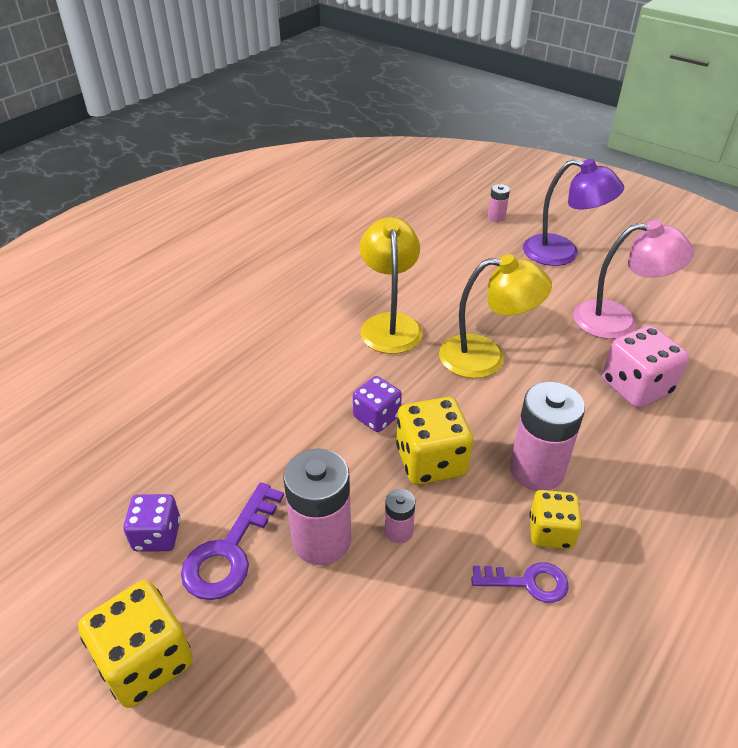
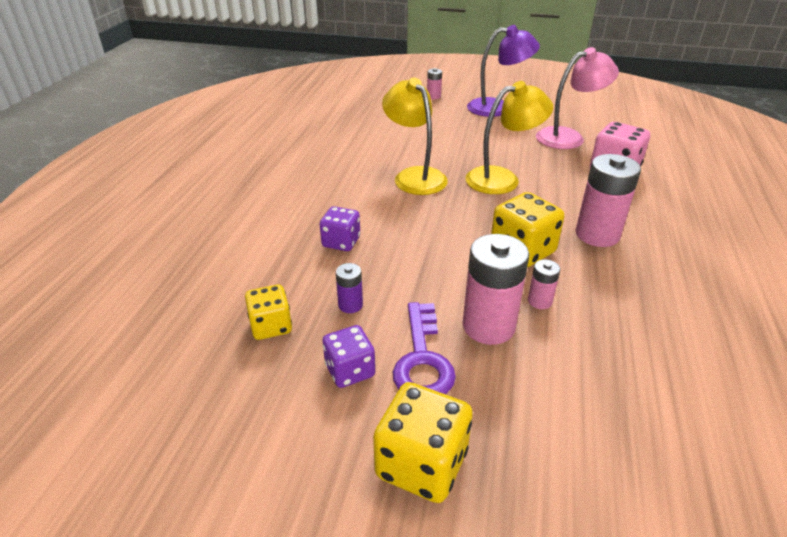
camera: 25 degrees left, 5 degrees down
(209, 463) = (350, 305): none -> purple battery
(376, 417) = (457, 235): purple dice -> purple dice (341, 242)
(528, 582) = (653, 301): purple key -> none
(550, 532) = (639, 267): yellow dice -> yellow dice (271, 326)

